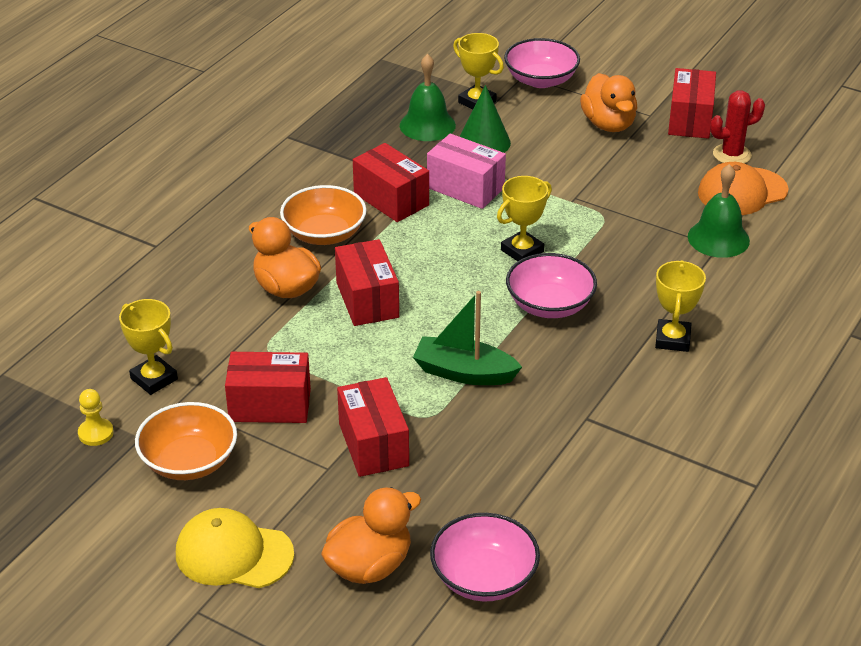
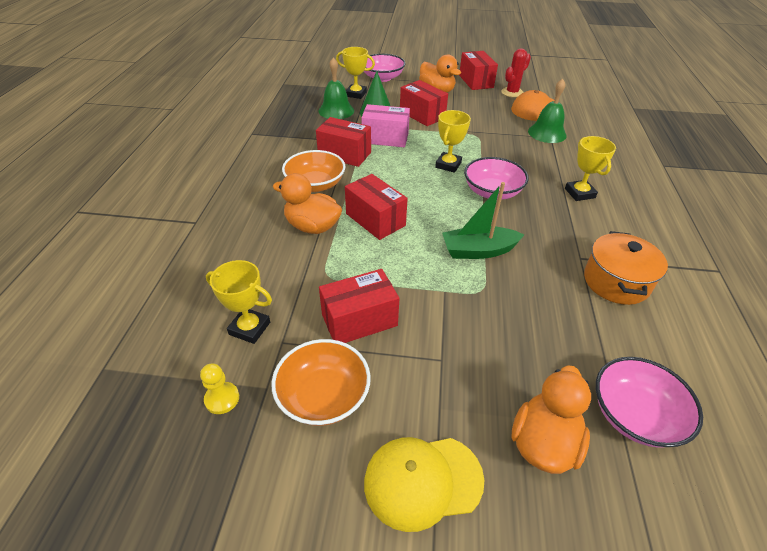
camera: 25 degrees left, 5 degrees up
(373, 444) = (460, 326): red box -> red box (422, 115)
(602, 456) = (616, 282): none -> orange pot

